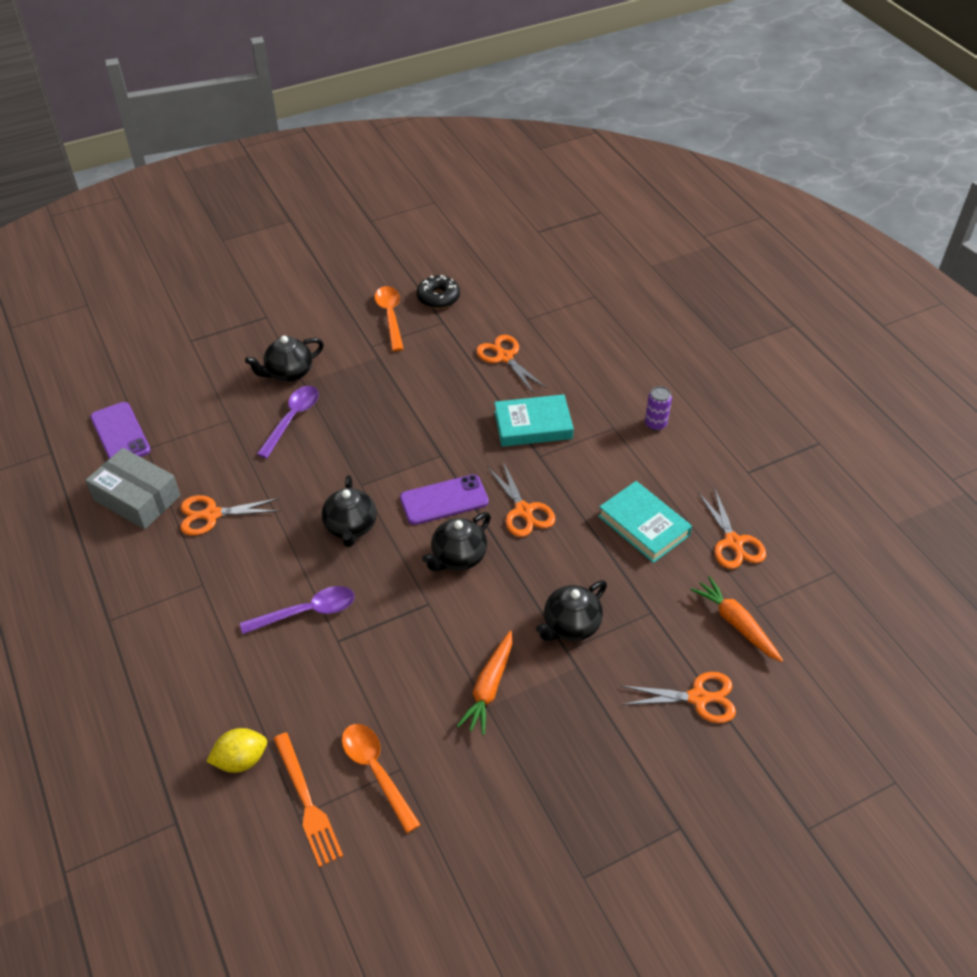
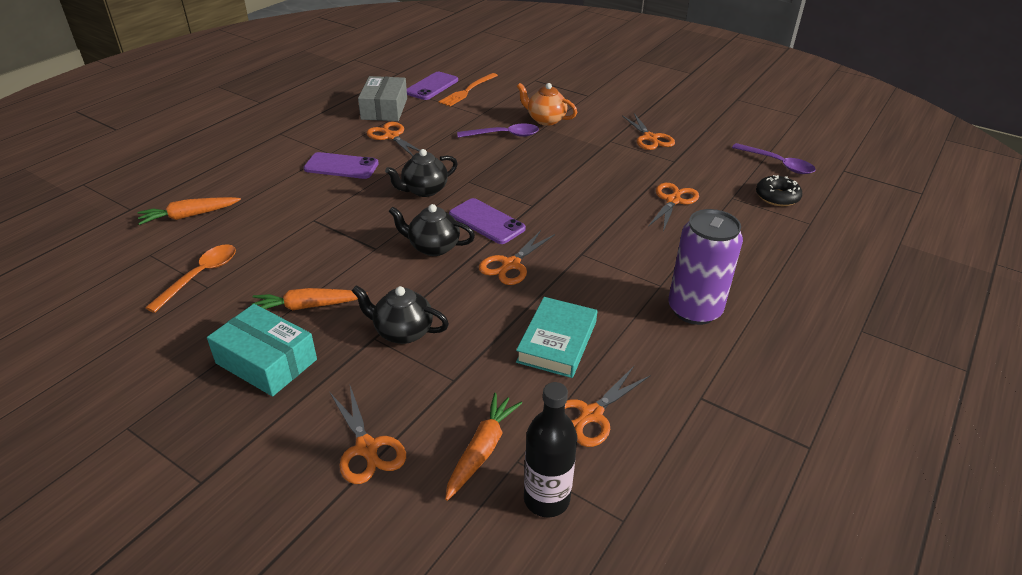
camera: 60 degrees right, 10 degrees down
(241, 760) = (189, 216): yellow lemon -> orange carrot
(243, 582) = (341, 166): none -> purple phone
(289, 373) = (545, 120): black teapot -> orange teapot
(307, 612) = (332, 199): purple spoon -> purple spoon (778, 164)
(307, 802) = (162, 254): orange fork -> orange fork (467, 91)
(390, 316) = (650, 138): orange spoon -> orange scissors
(438, 297) = (697, 150): black donut -> black donut (777, 197)
(533, 425) = (612, 239): turquoise book -> none
(552, 743) = (266, 361): none -> turquoise box
(655, 424) = (694, 310): purple can -> purple can, size x2.15
(798, 605) = (546, 499): none -> black bottle

